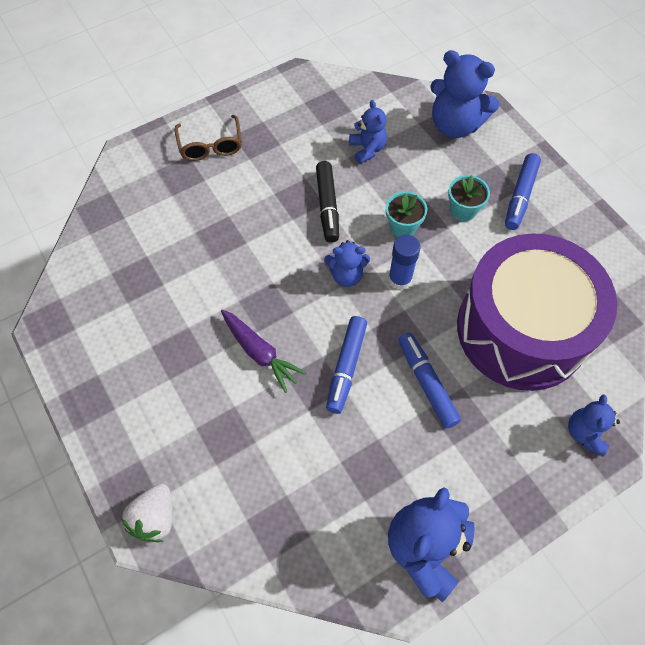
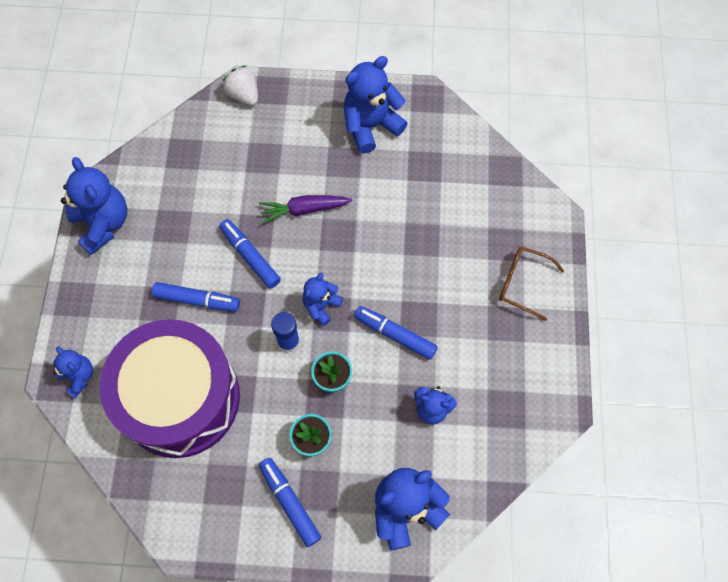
camera: 125 degrees right, 5 degrees up
(117, 354) = (371, 126): none -> blue teddy bear
(327, 206) = (395, 334): black marker -> blue marker

